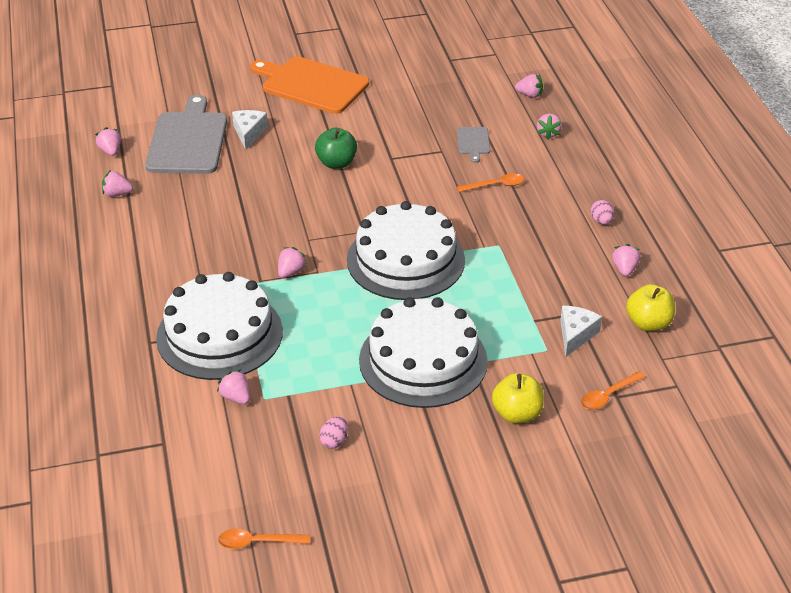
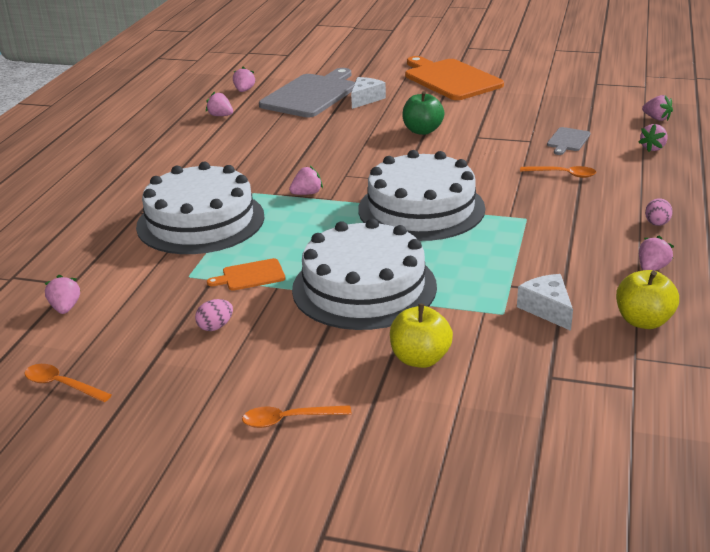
camera: 30 degrees right, 10 degrees down
(236, 397) = (166, 268): pink strawberry -> pink strawberry (65, 308)
(319, 380) = (251, 275): none -> orange cutting board
(575, 335) = (547, 309): white cheese -> white cheese turned 75 degrees counterclockwise
(608, 396) = (539, 373): orange spoon -> orange spoon (288, 419)

